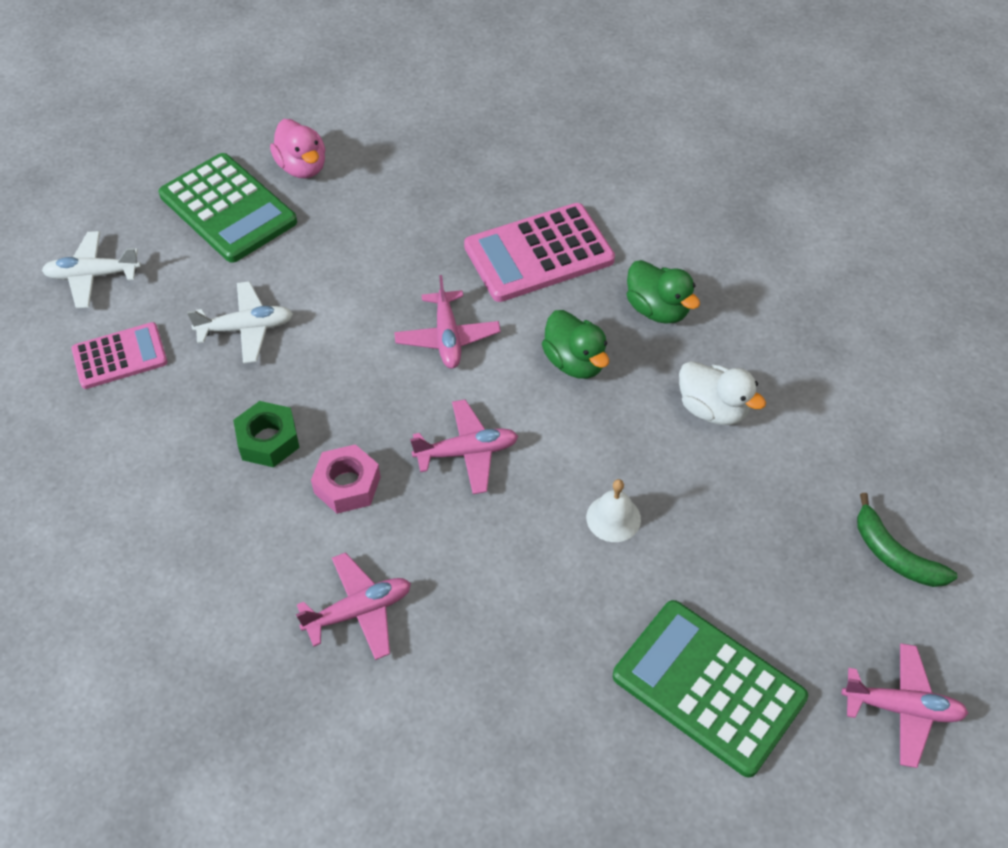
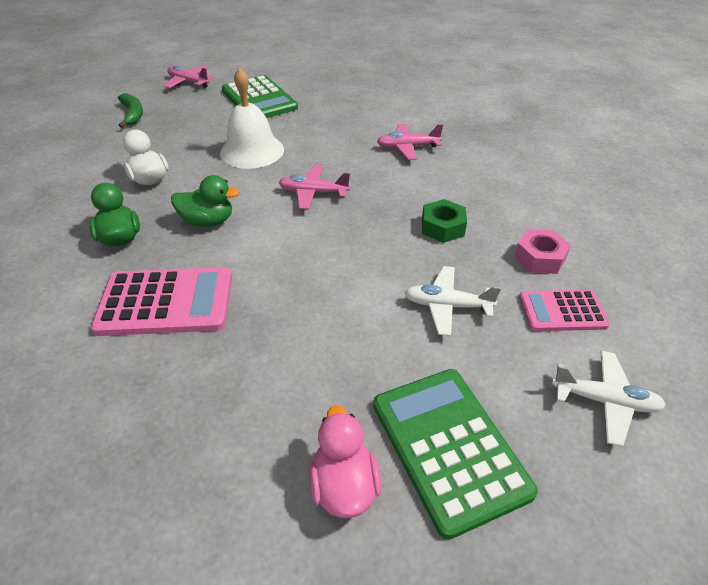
camera: 160 degrees left, 10 degrees down
(347, 485) = (396, 194): pink nut -> pink nut (539, 258)
(447, 337) = (285, 258): pink plane -> none
(575, 362) = (208, 221): green duck -> green duck turned 105 degrees clockwise
(613, 518) = (252, 151): white bell -> white bell, size x2.00

